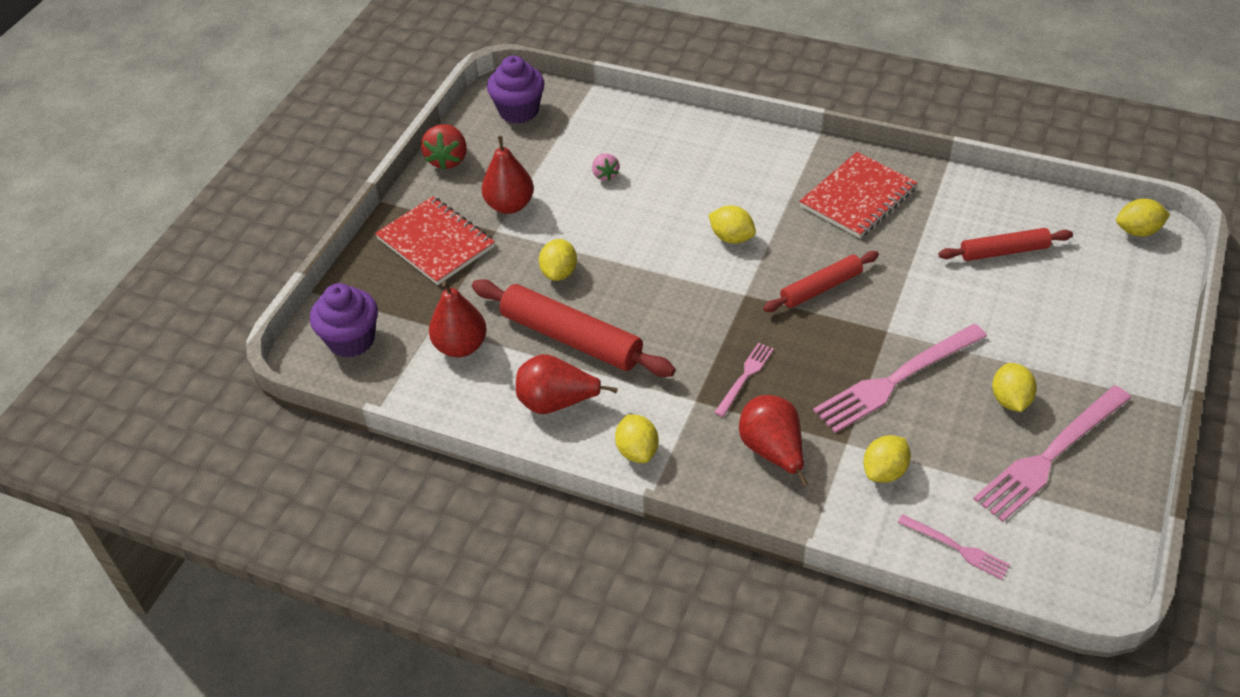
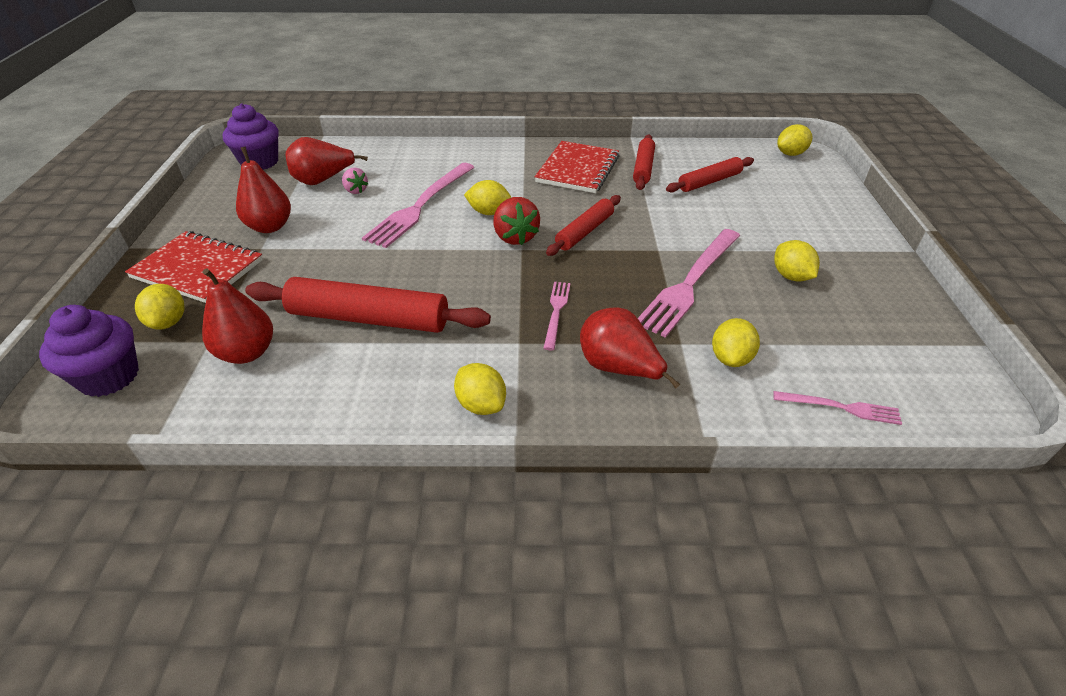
camera: 25 degrees left, 5 degrees down
(448, 160) = (197, 205): red strawberry -> red strawberry (515, 237)
(557, 403) = (374, 380): red pear -> red pear (323, 180)
(559, 273) = (337, 268): yellow lemon -> yellow lemon (168, 322)
(936, 213) = (643, 168): none -> red rolling pin
(1050, 455) = (854, 309): pink fork -> pink fork (420, 206)

